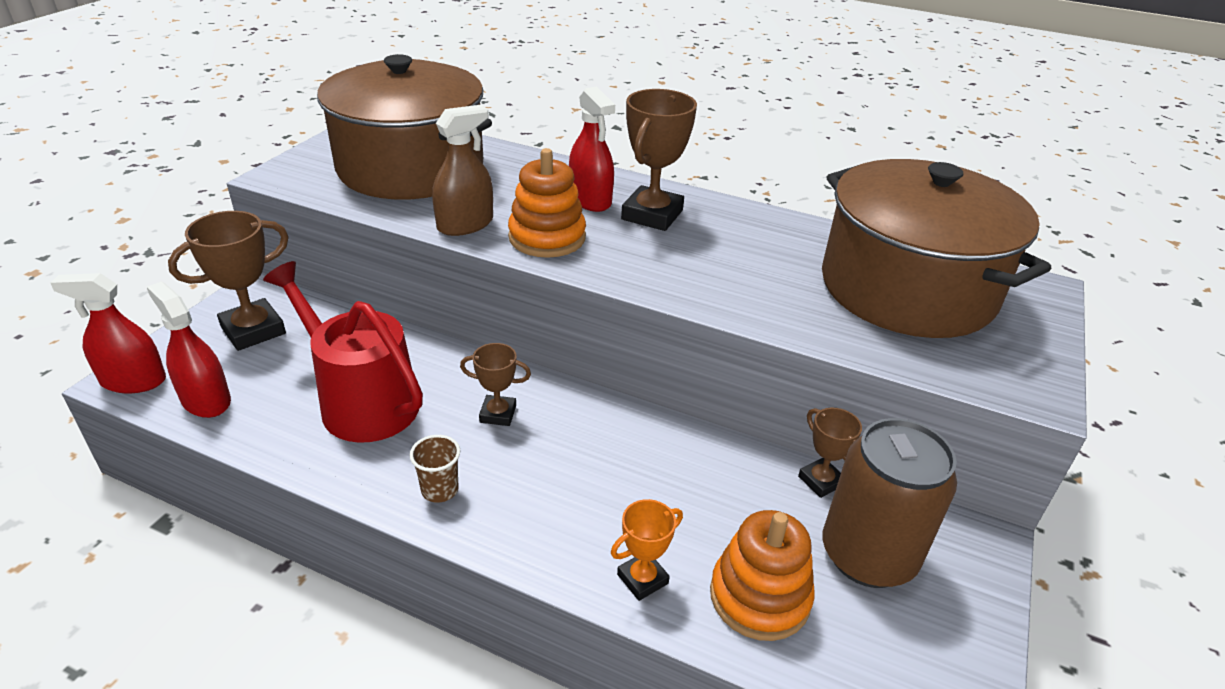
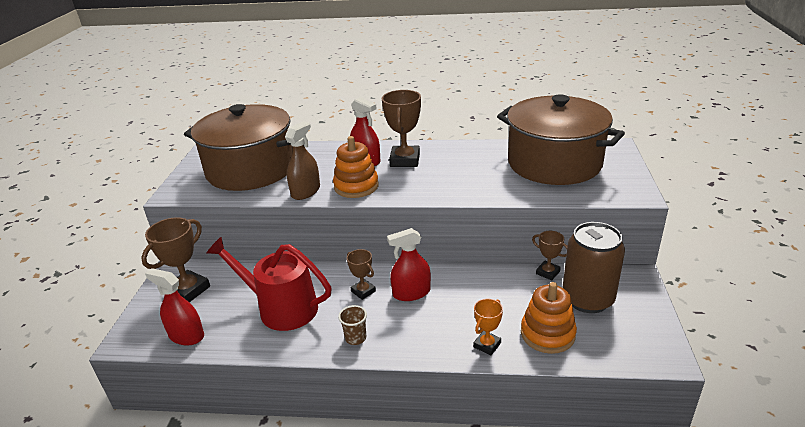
camera: 15 degrees left, 5 degrees down
(133, 381) = (132, 339): red spray bottle -> red spray bottle (411, 293)
(498, 414) = (363, 291): brown trophy -> brown trophy turned 60 degrees clockwise

